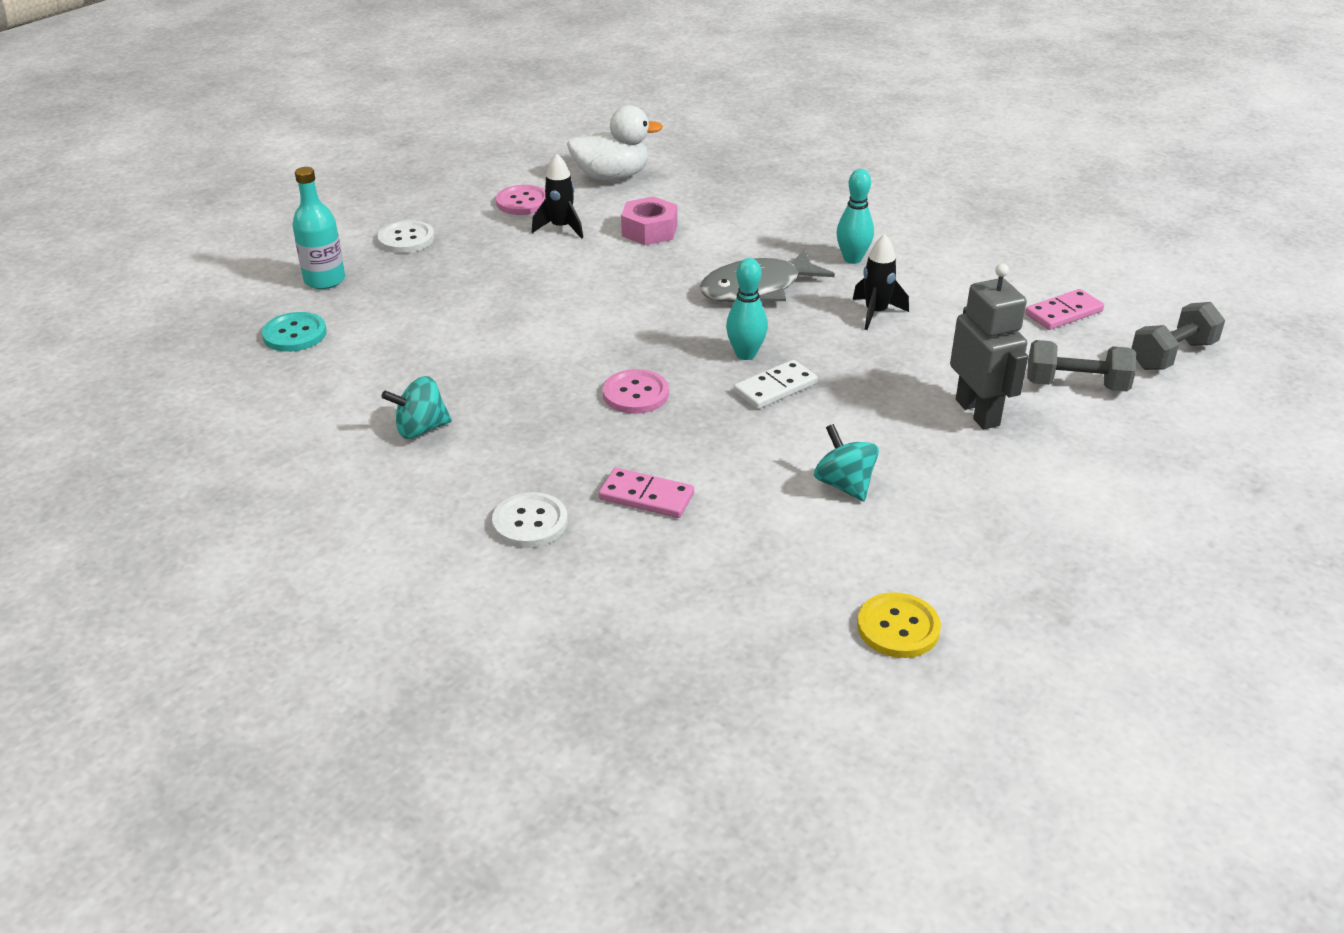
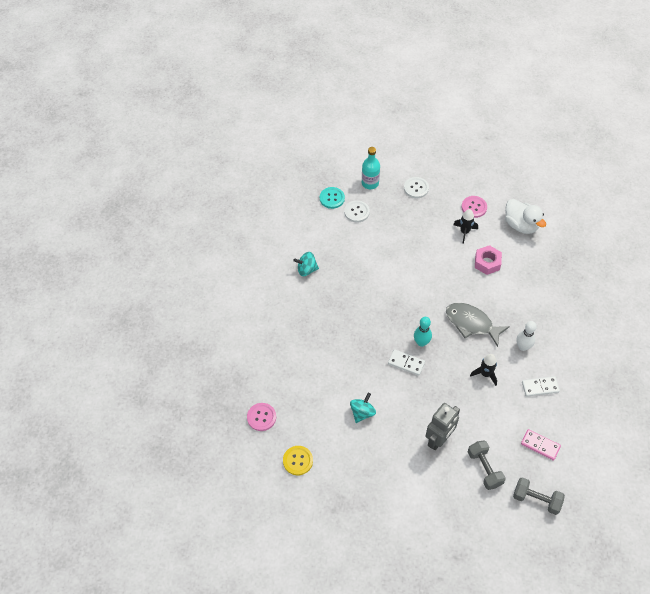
camera: 60 degrees right, 20 degrees up
(421, 429) = (306, 269): turquoise spinning top -> turquoise spinning top turned 45 degrees counterclockwise
(530, 522) = (281, 329): white button -> white button (356, 212)
(635, 394) = (370, 320): pink button -> pink button (261, 417)
(646, 496) = (315, 355): pink domino -> none
(852, 259) = (523, 347): turquoise bowling pin -> white bowling pin
(947, 272) = (540, 387): none -> white domino

